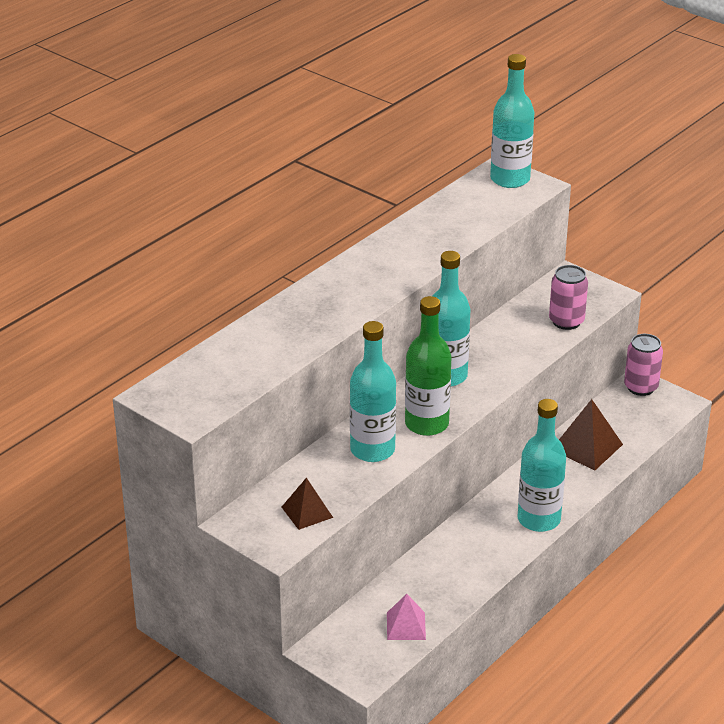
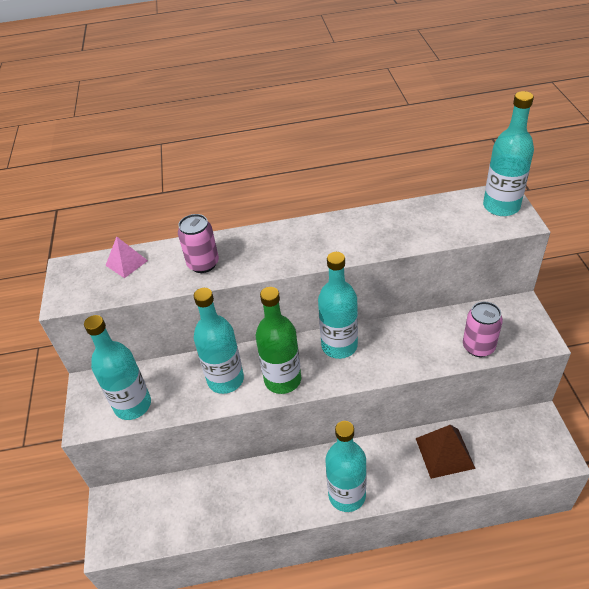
camera: 45 degrees right, 10 degrees up
(307, 512) = (133, 405): brown pyramid -> turquoise bottle
(406, 626) = (173, 523): pink pyramid -> pink pyramid (126, 263)
(641, 387) = (539, 424): pink can -> pink can (203, 264)

